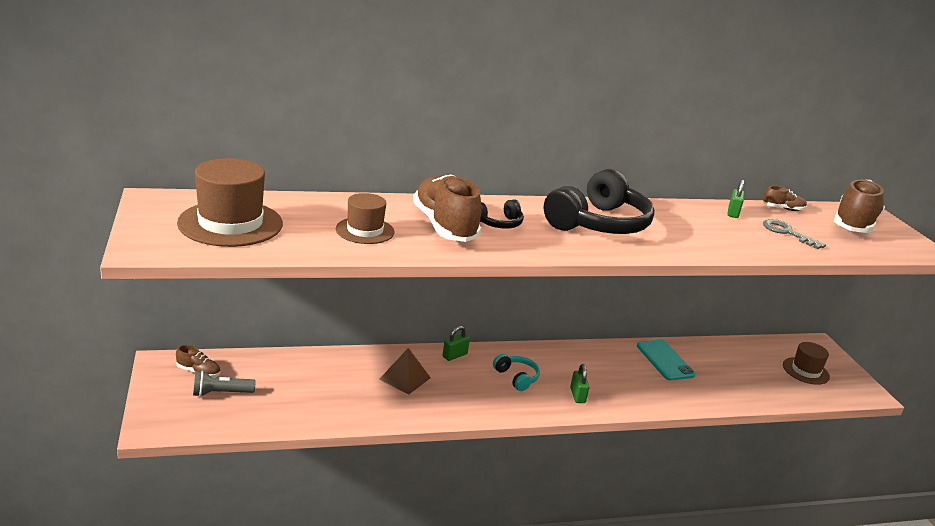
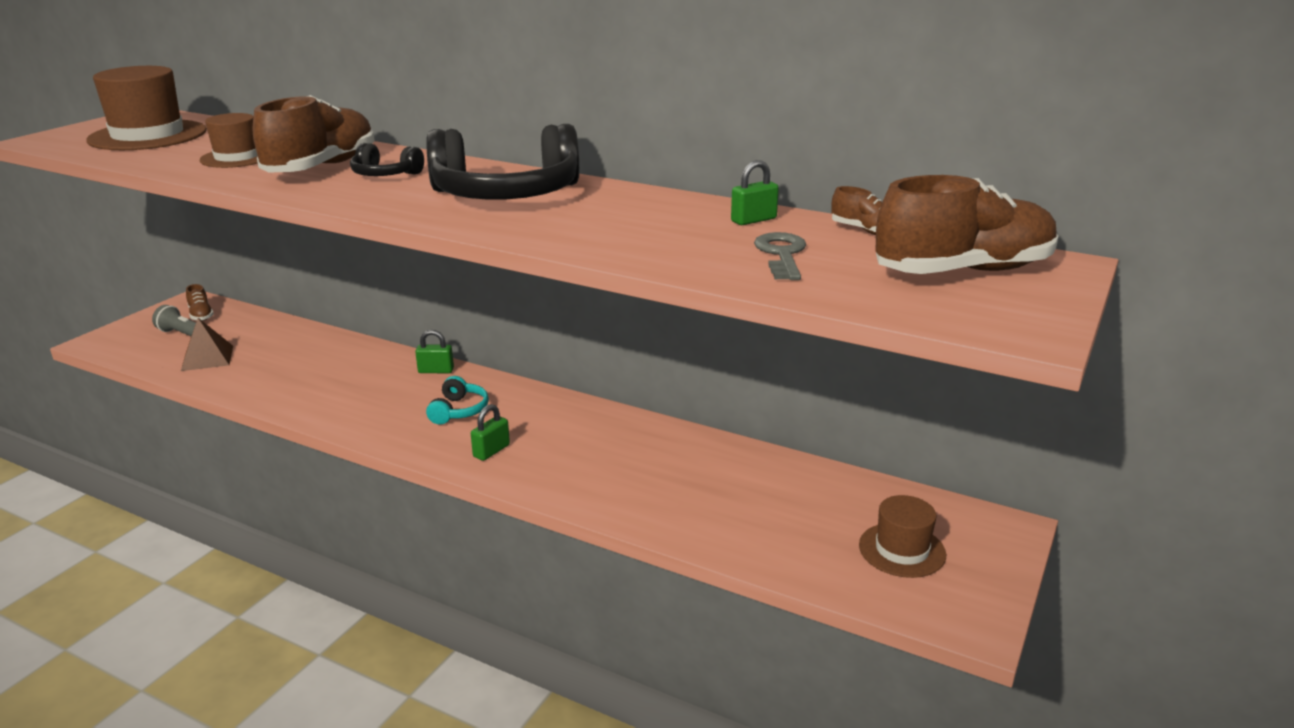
camera: 45 degrees right, 0 degrees up
(405, 378) = (348, 374): brown pyramid -> brown pyramid (207, 358)
(665, 360) = (683, 458): turquoise phone -> none

